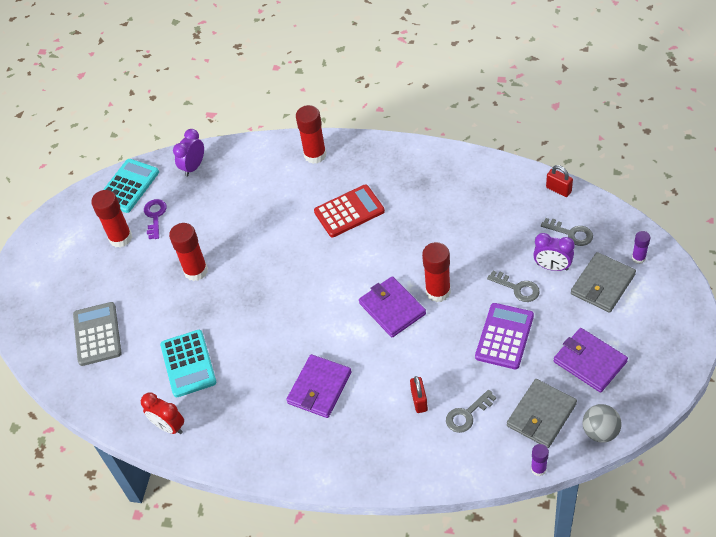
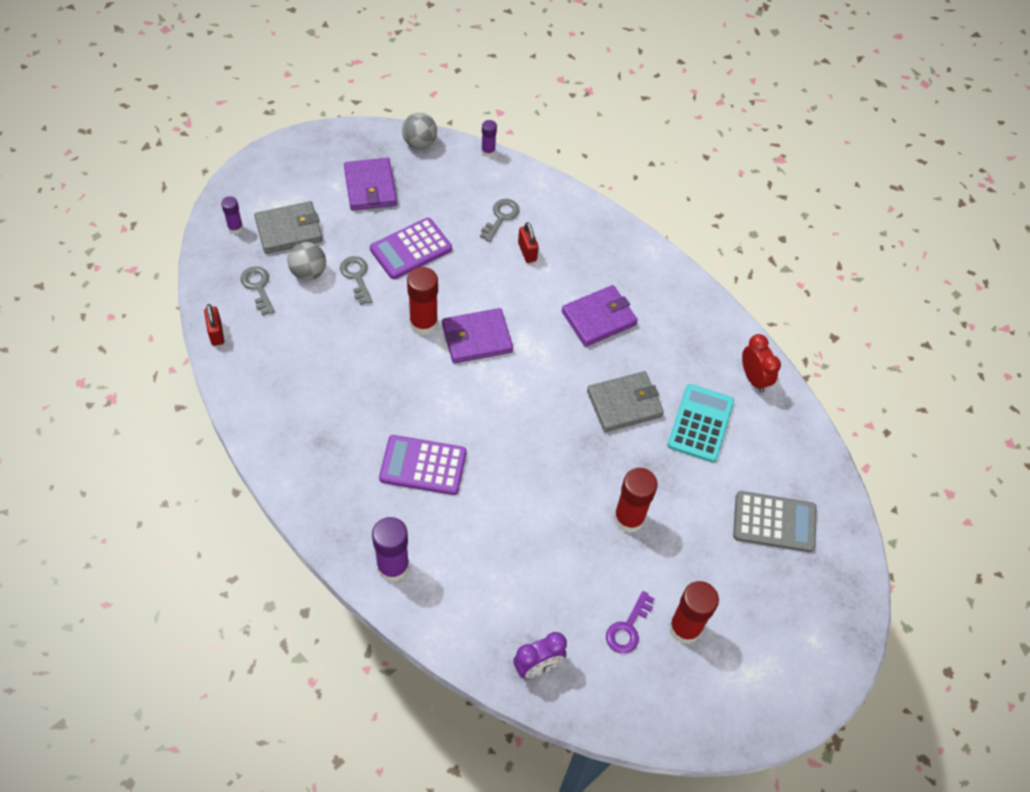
camera: 155 degrees left, 5 degrees up
(97, 334) = (774, 522): grey calculator -> grey calculator turned 105 degrees counterclockwise
(128, 186) = (633, 702): turquoise calculator -> none
(315, 155) = (393, 567): red glue stick -> purple glue stick
(349, 211) = (423, 466): red calculator -> purple calculator
(392, 309) = (477, 338): purple wallet -> purple wallet turned 75 degrees clockwise
(419, 401) = (527, 252): red padlock -> red padlock turned 45 degrees counterclockwise
(467, 415) = (501, 217): grey key -> grey key turned 60 degrees counterclockwise
(541, 415) = (447, 179): grey wallet -> grey wallet (624, 404)
(552, 267) = (308, 272): purple clock -> grey ball

